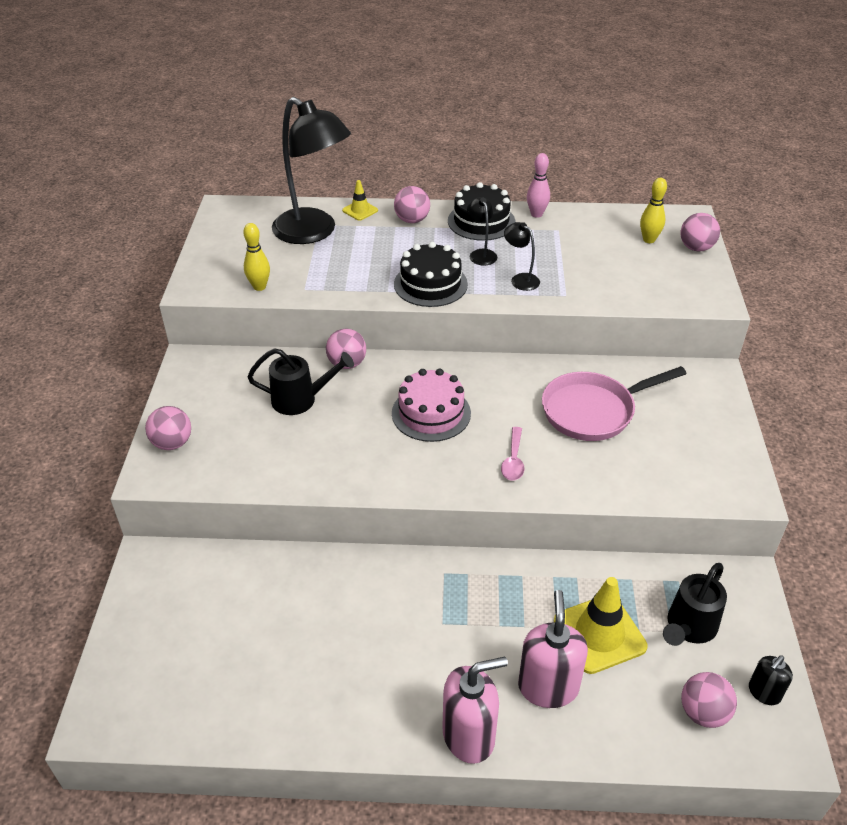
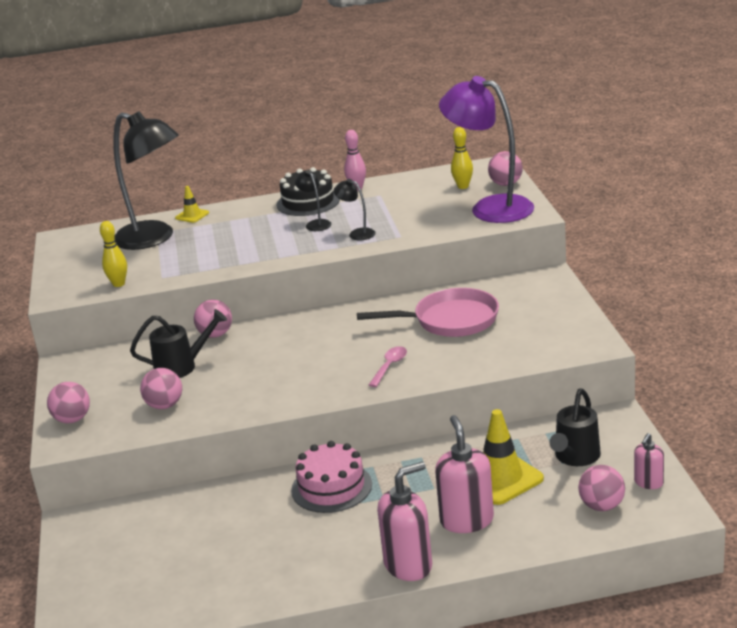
camera: 10 degrees left, 15 degrees down
(412, 220) = (243, 213): pink ball -> pink ball (165, 405)
(430, 284) = (277, 252): black cake -> none
(431, 413) = (305, 351): pink cake -> pink cake (331, 487)
(513, 460) = (389, 366): pink spoon -> pink spoon turned 150 degrees counterclockwise
(593, 411) = (450, 320): pink pan -> pink pan turned 150 degrees counterclockwise
(672, 278) = (490, 208): none -> purple lamp
(764, 692) = (648, 483): black soap dispenser -> pink soap dispenser

